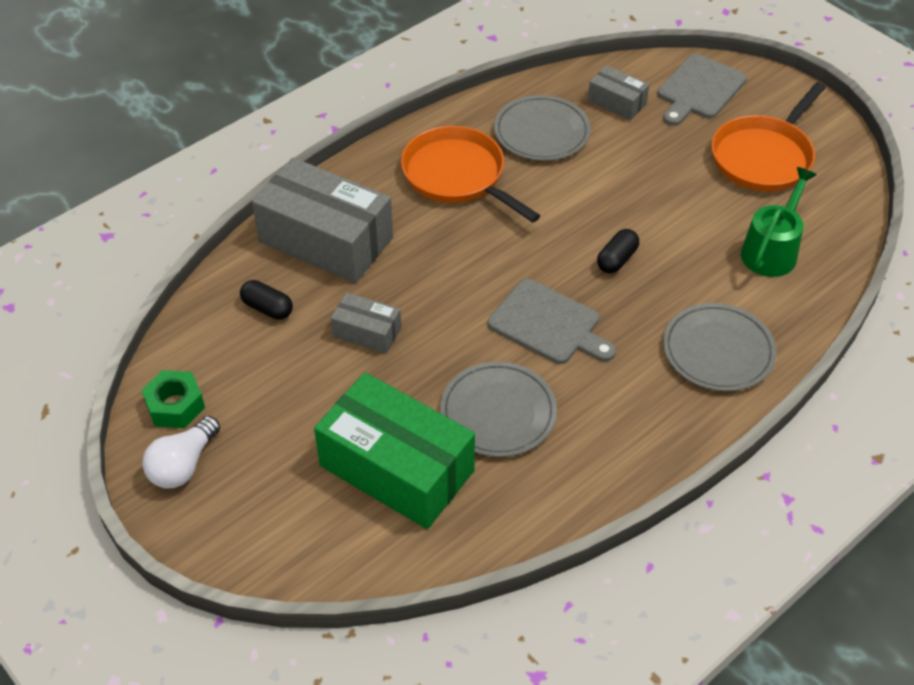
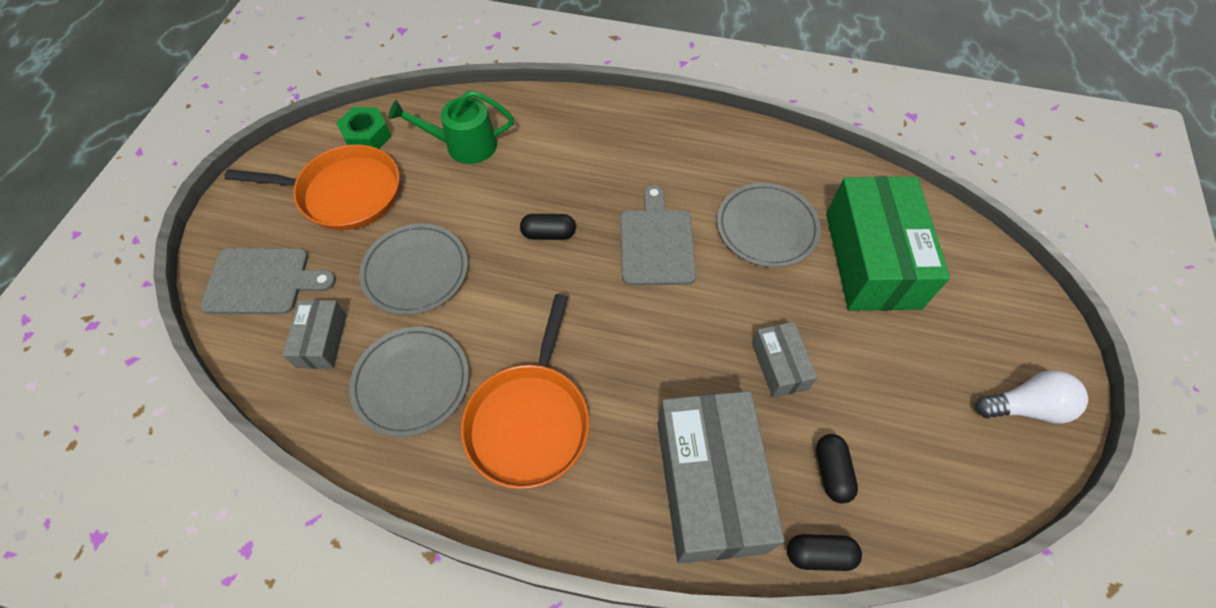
camera: 125 degrees left, 10 degrees up
(175, 406) = (992, 463): green nut -> green nut (367, 136)
(230, 266) = (819, 555): none -> black capsule
(718, 351) = (595, 134): grey plate -> grey plate (416, 271)

